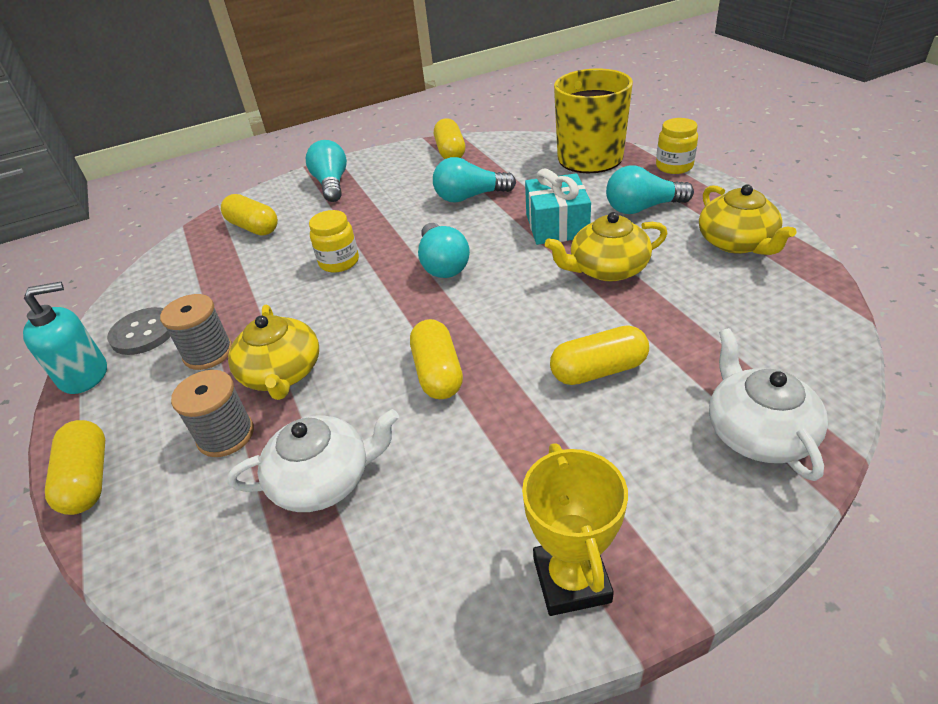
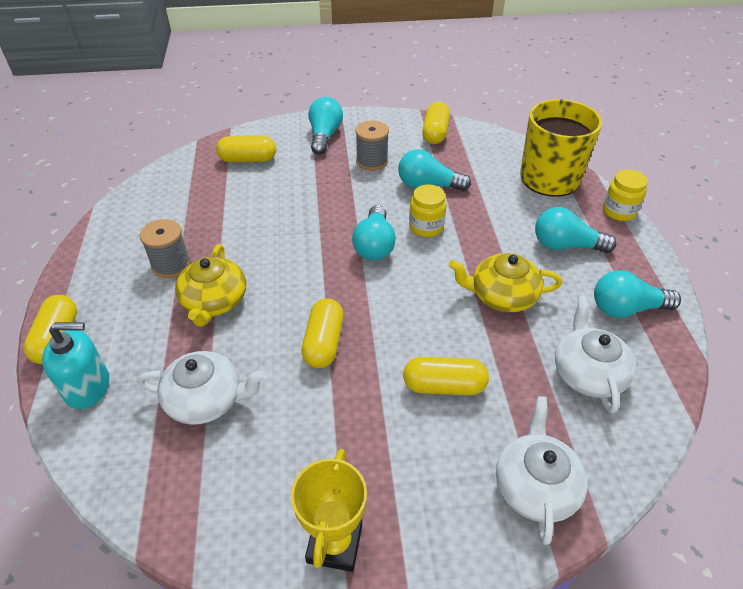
camera: 15 degrees right, 5 degrees up
(84, 375) = (83, 253): turquoise soap dispenser -> turquoise soap dispenser (88, 387)
(144, 333) = (134, 231): grey button -> none
(226, 435) = (156, 338): grey spool -> grey spool (372, 161)
(253, 227) = (248, 159): yellow capsule -> yellow capsule turned 60 degrees counterclockwise
(339, 262) = (297, 215): yellow jar -> yellow jar (426, 227)
(557, 225) = (484, 239): turquoise gift -> none
(737, 243) = (626, 308): yellow teapot -> turquoise light bulb
(738, 309) = (588, 373): none -> white teapot

